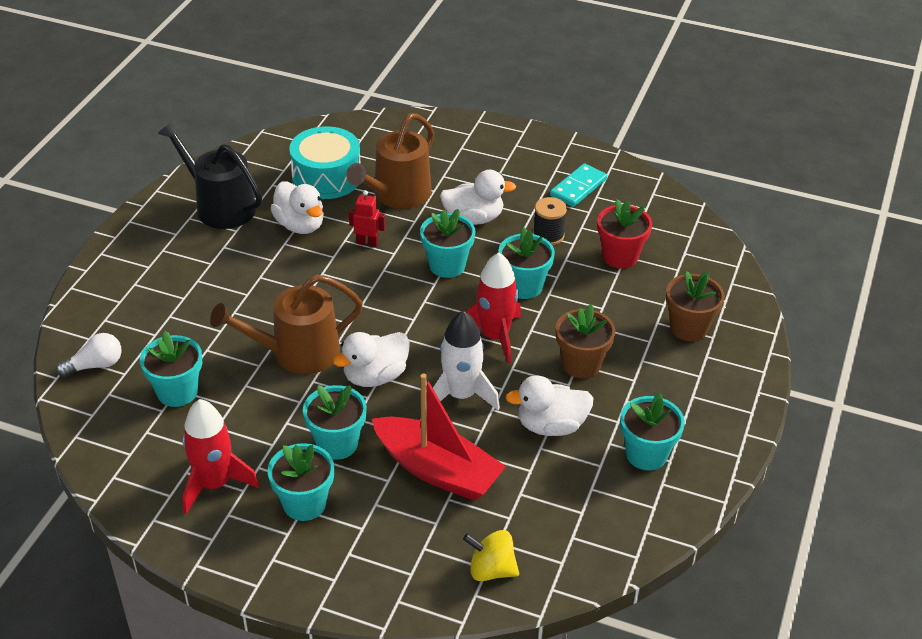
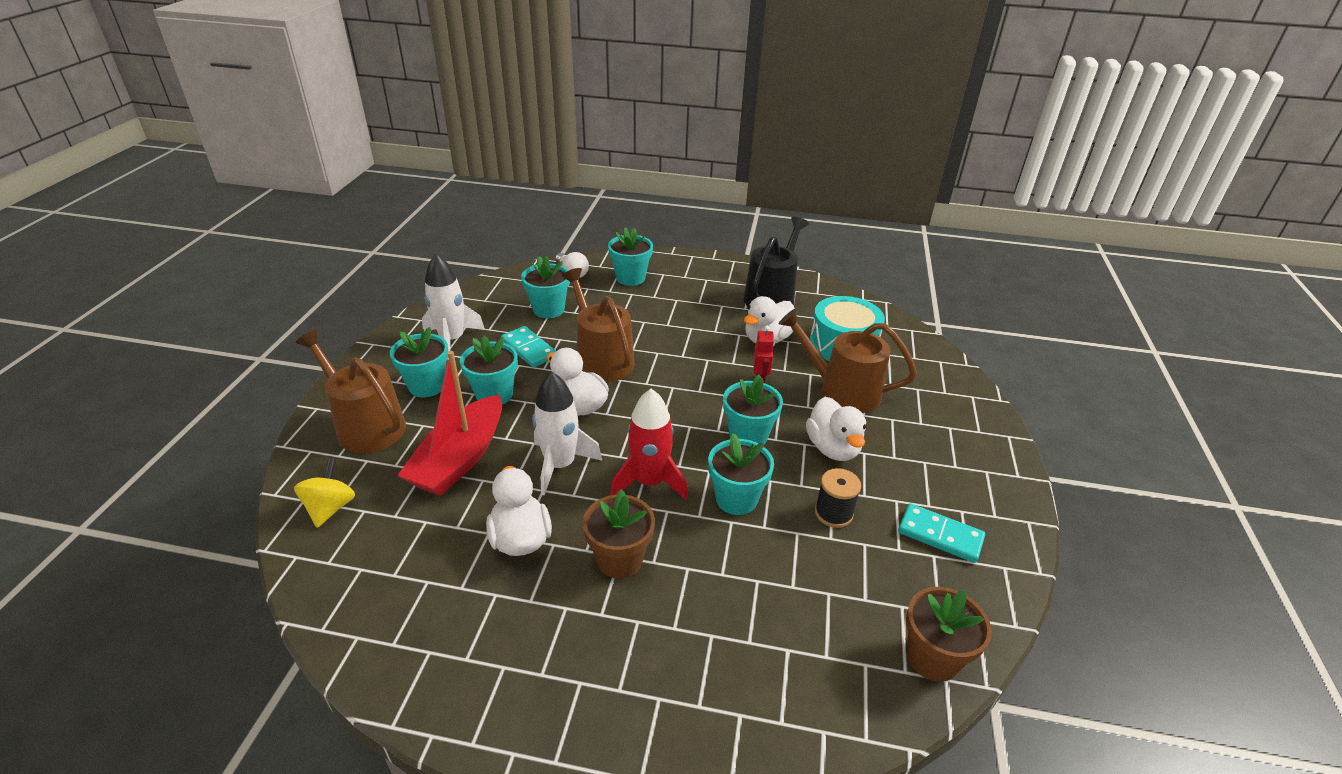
camera: 80 degrees right, 5 degrees down
(214, 484) = (452, 340): red rocket -> white rocket
(258, 412) = (529, 349): none -> turquoise domino
(365, 554) = (366, 426): none -> brown watering can
(620, 256) = (825, 587): red flower pot -> none
(646, 454) = (476, 632): turquoise flower pot -> turquoise flower pot (630, 278)
(688, 328) = (709, 674): brown flower pot -> brown flower pot (932, 658)

